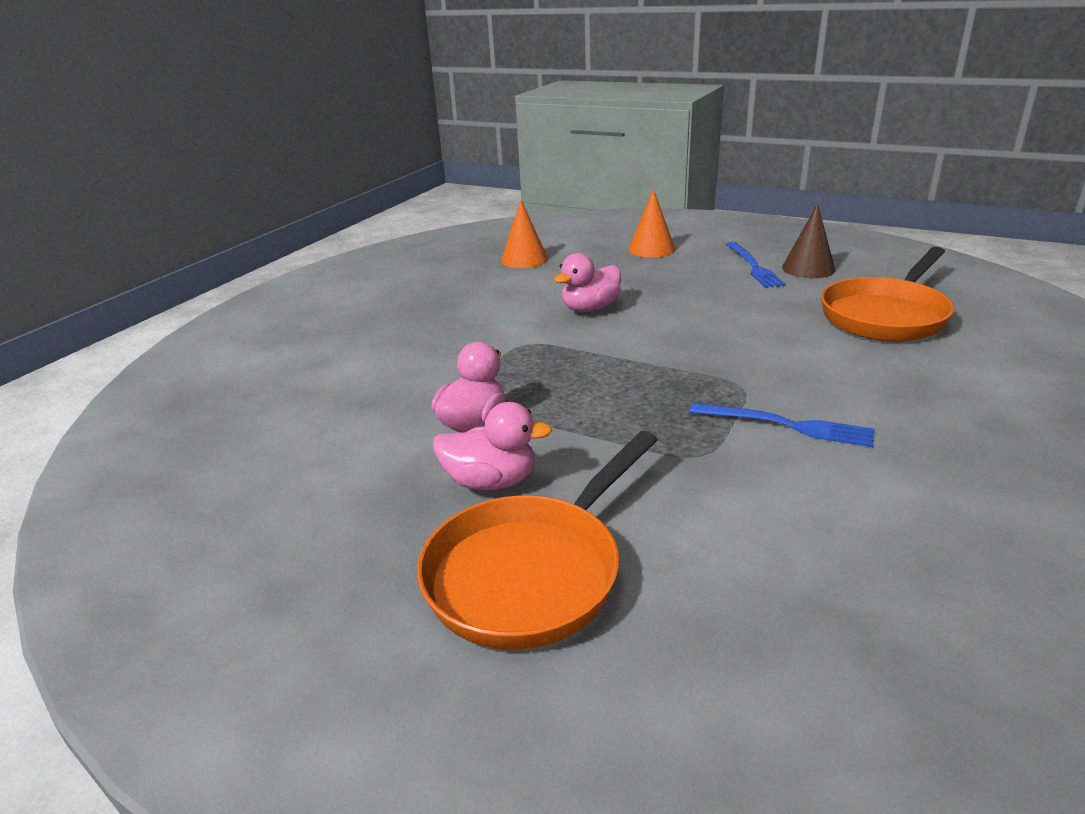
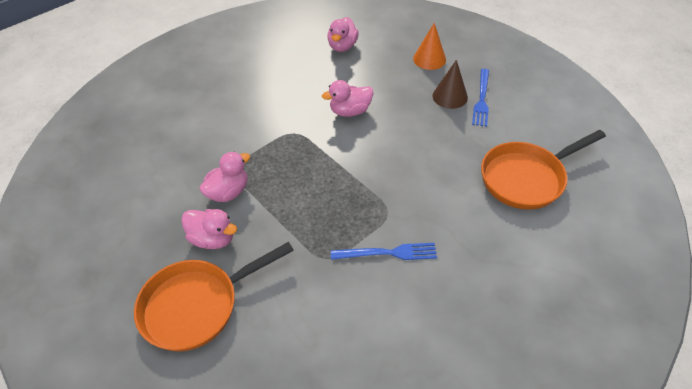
camera: 20 degrees right, 20 degrees up
(524, 259) = (342, 46): orange cone -> pink duck
(787, 425) = (388, 253): blue fork -> blue fork turned 45 degrees counterclockwise
(808, 268) = (516, 113): brown cone -> brown cone (450, 96)

